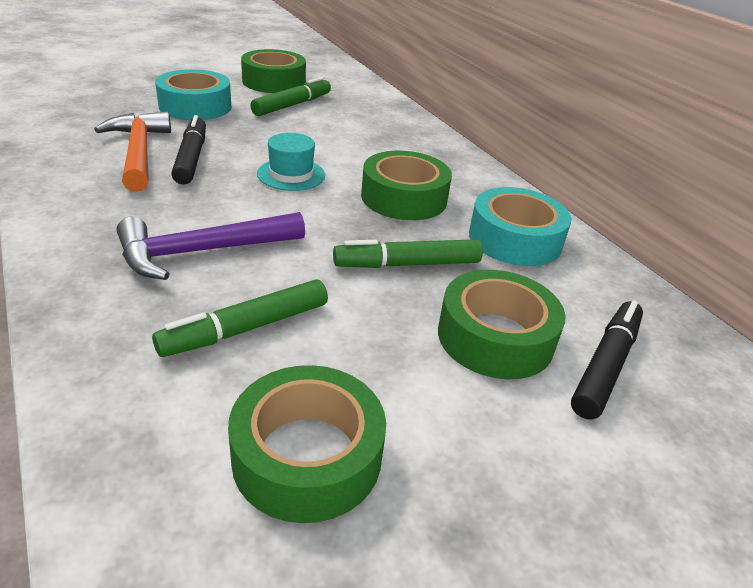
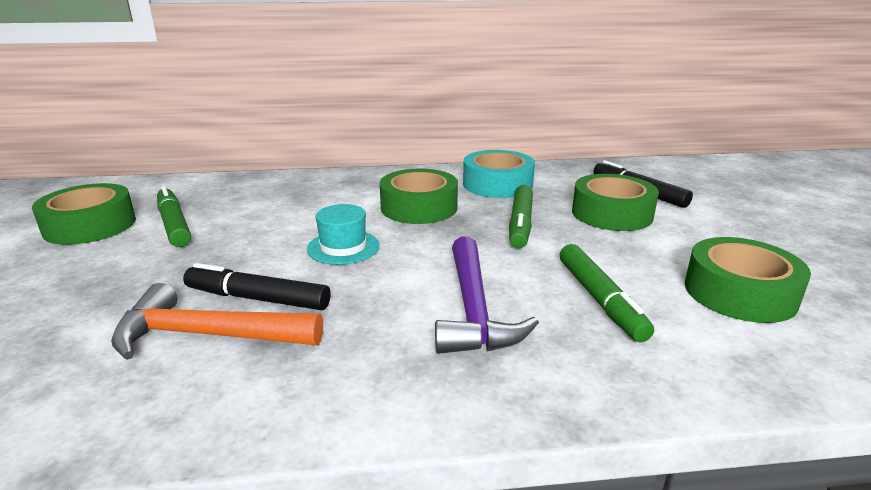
camera: 65 degrees left, 10 degrees down
(195, 106) = (101, 283): turquoise tape -> none

